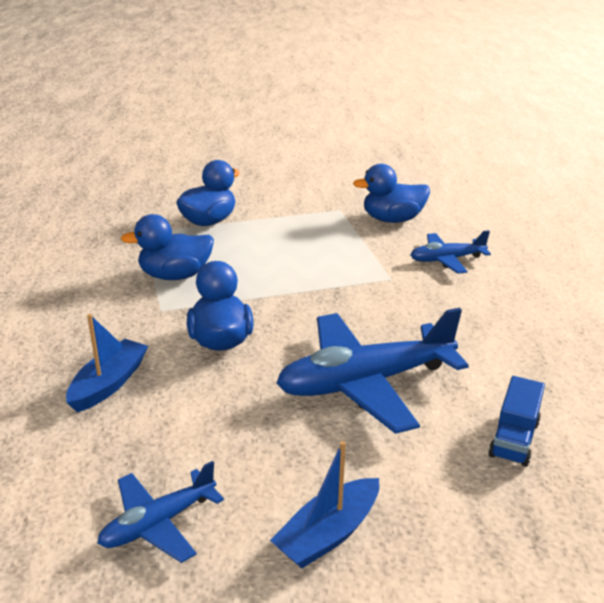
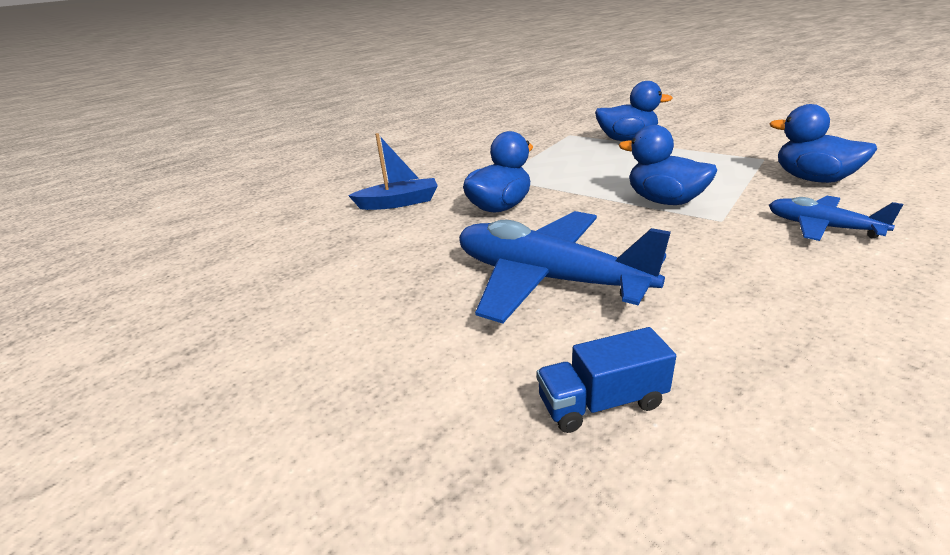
camera: 55 degrees right, 0 degrees up
(158, 523) = (282, 281): blue plane -> none
(175, 275) = (543, 162): blue duck -> blue duck (664, 201)
(328, 534) = (332, 353): blue boat -> none

